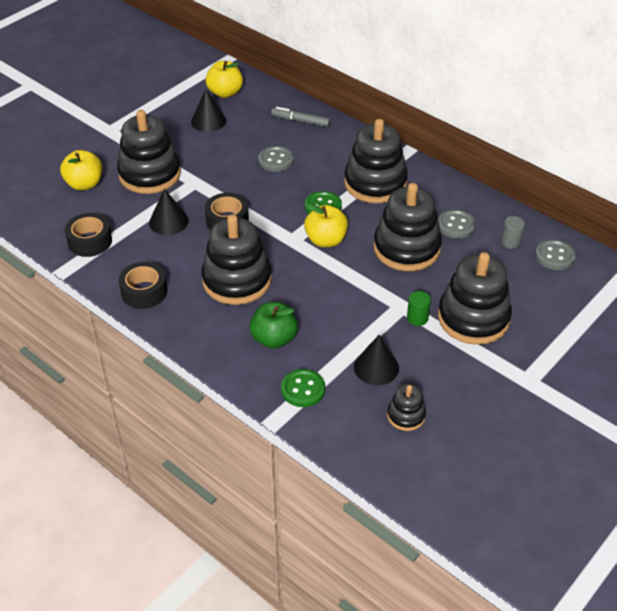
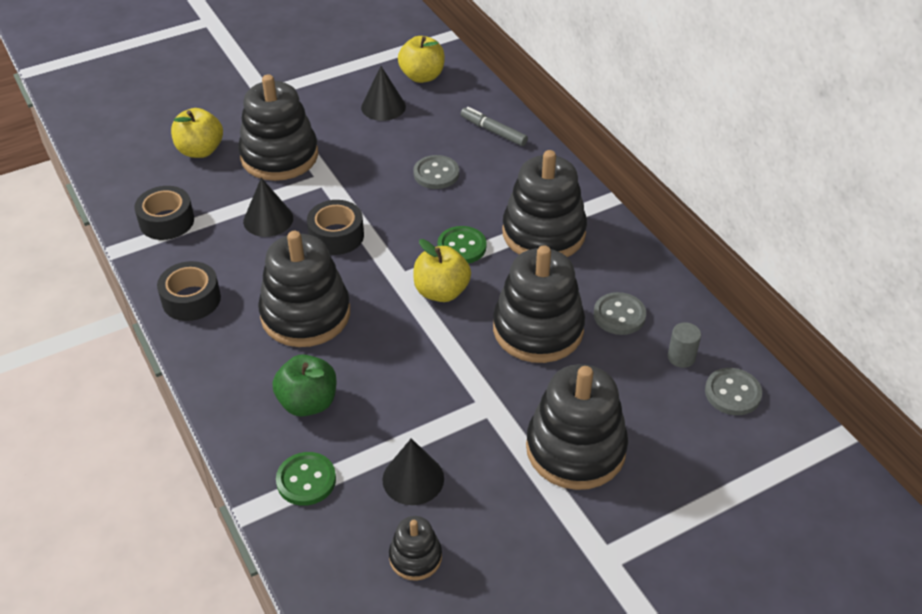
camera: 20 degrees right, 0 degrees up
(417, 318) = (502, 427): green cylinder -> none

